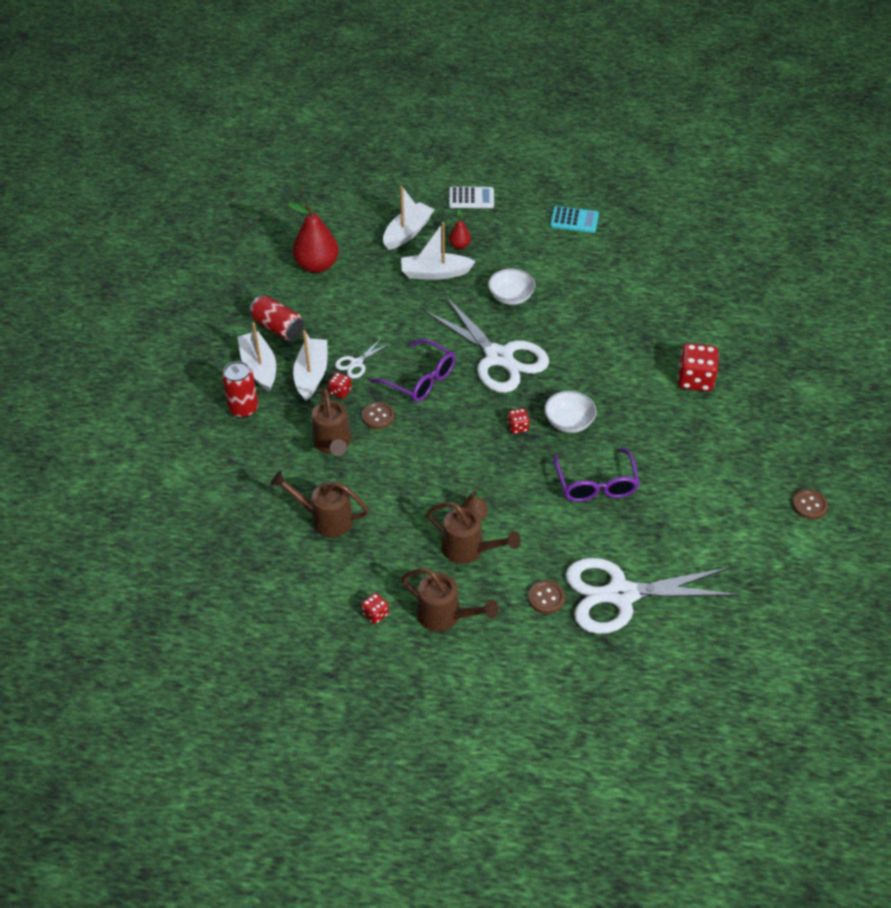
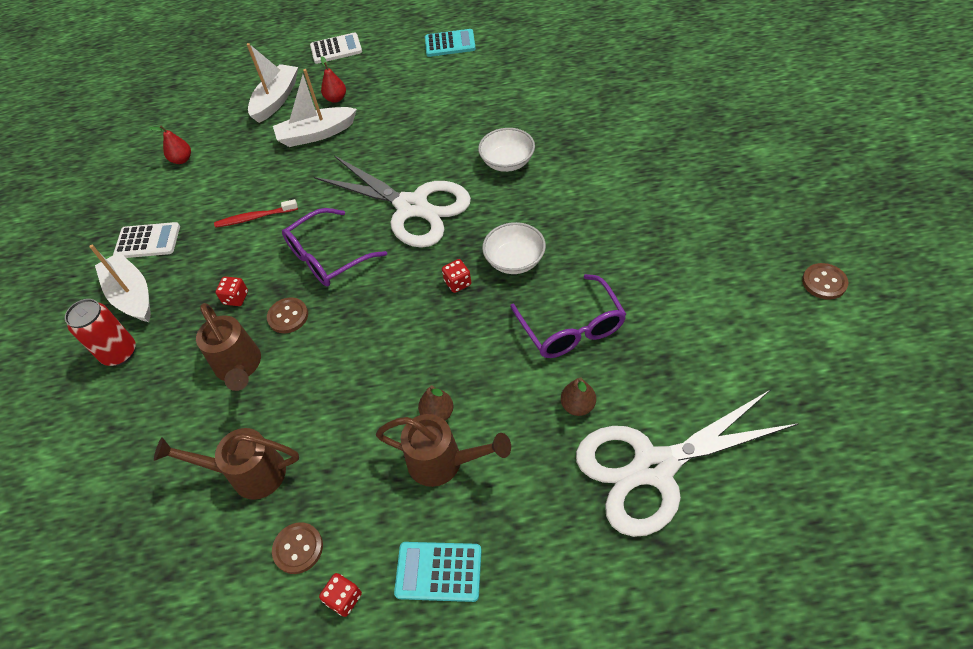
camera: 10 degrees left, 5 degrees up
(278, 327) = (148, 241): red can -> white calculator
(311, 375) = (197, 287): white boat -> none
(317, 265) = (182, 160): red pear -> red pear, size x0.49
(356, 363) = (249, 258): white scissors -> none
(368, 331) = (255, 217): none -> red toothbrush
(420, 379) = (328, 257): purple glasses -> purple glasses turned 120 degrees clockwise
(445, 616) = (438, 571): brown watering can -> turquoise calculator
(511, 297) = (406, 138): white bowl -> white bowl (507, 162)
(546, 598) = (562, 502): brown button -> brown button (298, 548)
(580, 539) = (578, 406): none -> brown pear
(695, 380) = (637, 173): red dice -> none

